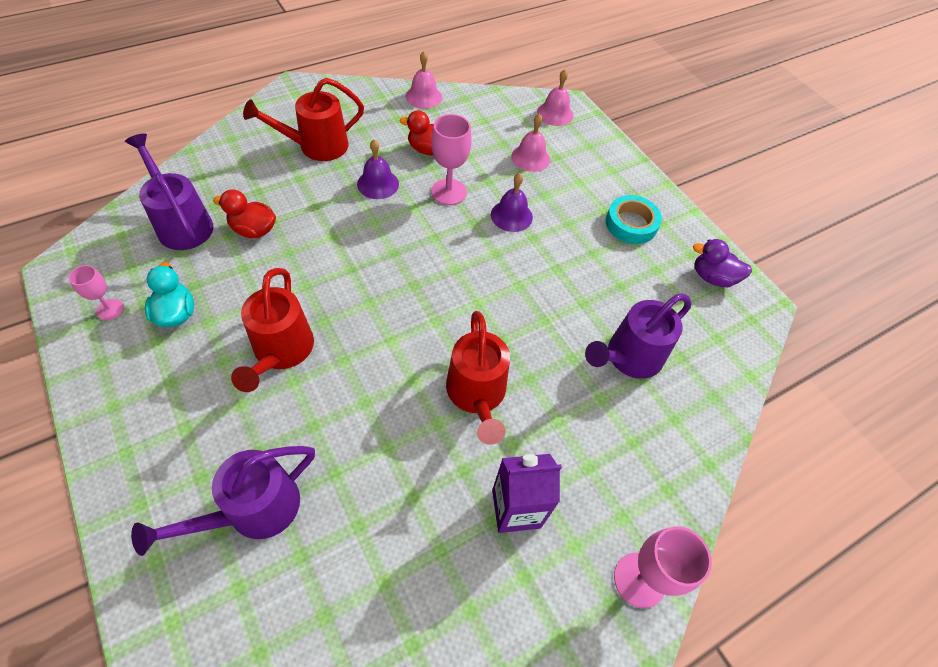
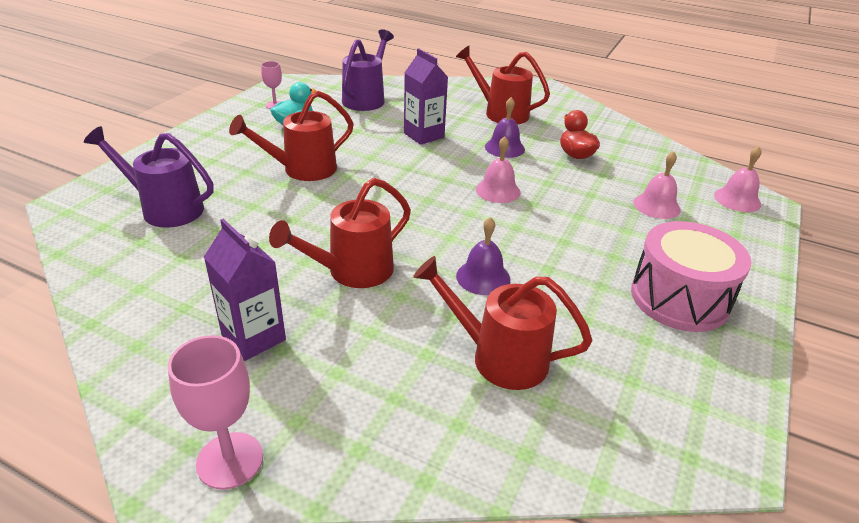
camera: 60 degrees right, 20 degrees down
(254, 230) = (393, 121): red duck -> none
(304, 223) = (424, 135): none -> purple carton
(423, 96) = (628, 132): pink bell -> pink bell (498, 190)
(449, 192) = (546, 180): pink goblet -> none
(511, 216) = (571, 220): purple bell -> purple bell (483, 277)
(628, 358) = (498, 357): purple watering can -> red watering can
(631, 224) = (679, 298): turquoise tape -> pink drum
(712, 277) = (703, 393): purple duck -> none

